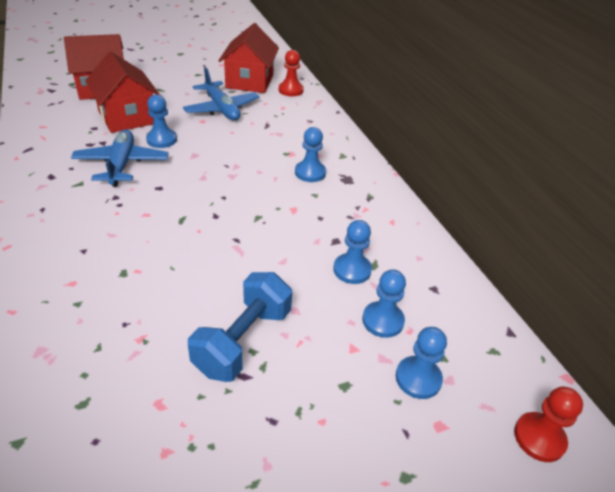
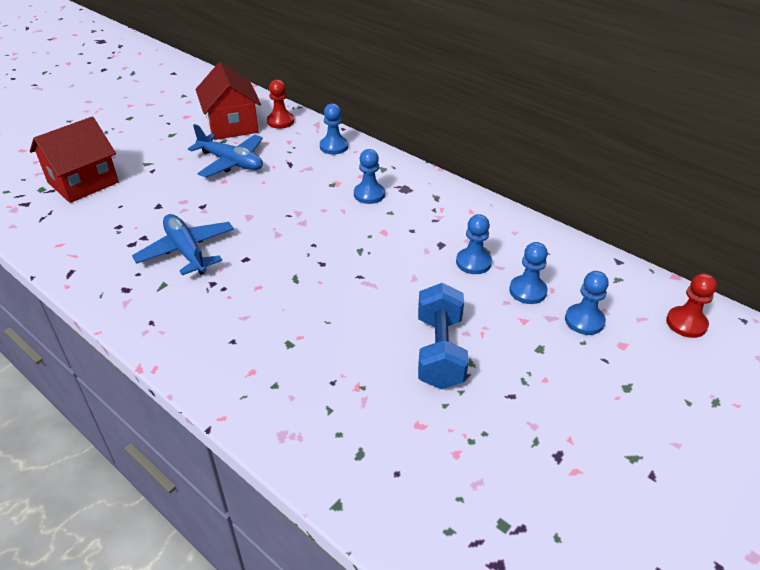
camera: 25 degrees left, 0 degrees up
(127, 117) = (142, 203): red house -> none
(161, 140) = (202, 213): blue pawn -> blue pawn (334, 147)

